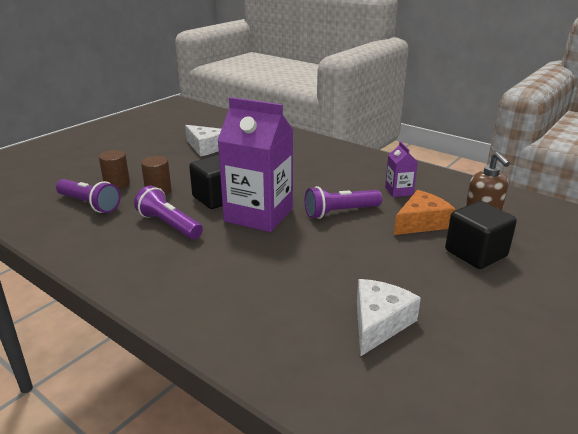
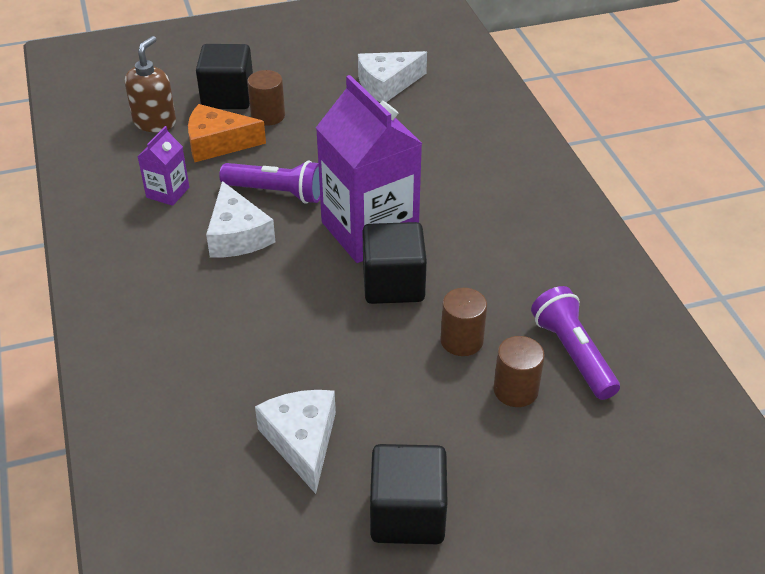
camera: 145 degrees left, 15 degrees up
(145, 145) = (407, 514): none -> black cube
(169, 225) = (485, 261): purple flashlight -> none
(329, 188) = (237, 235): none -> white cheese
(424, 252) = (268, 116): none -> brown cylinder

